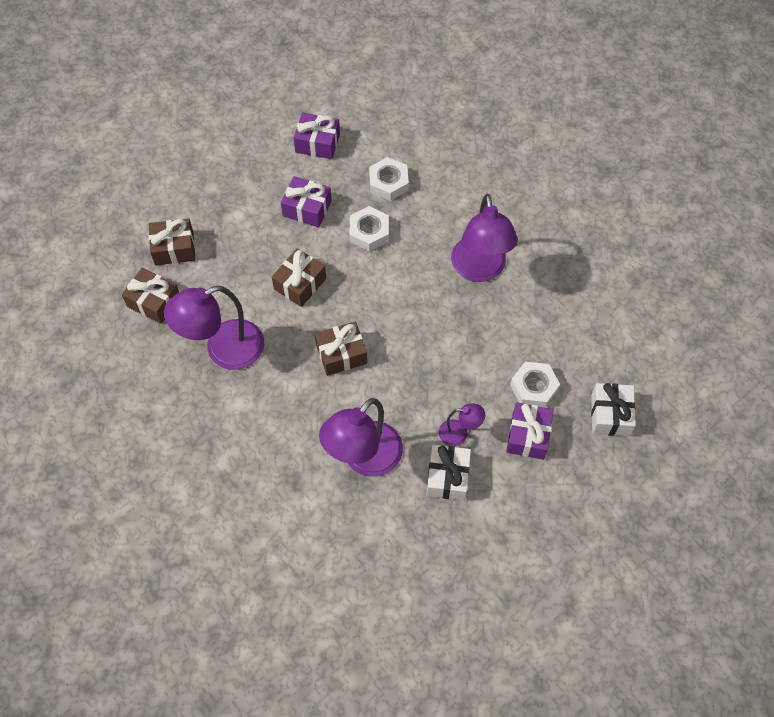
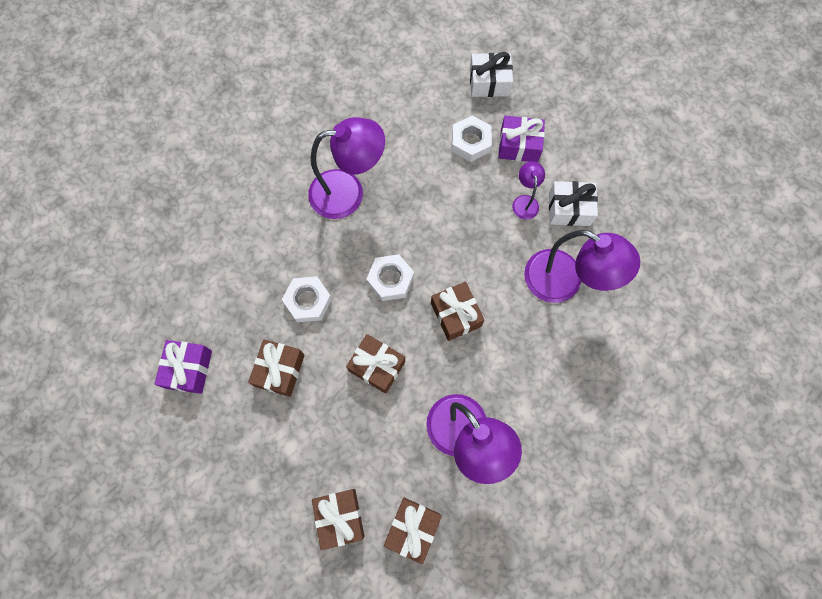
camera: 95 degrees left, 10 degrees up
(307, 208) = (280, 370): purple gift -> brown gift
(388, 182) = (243, 287): white nut -> white nut (390, 280)

